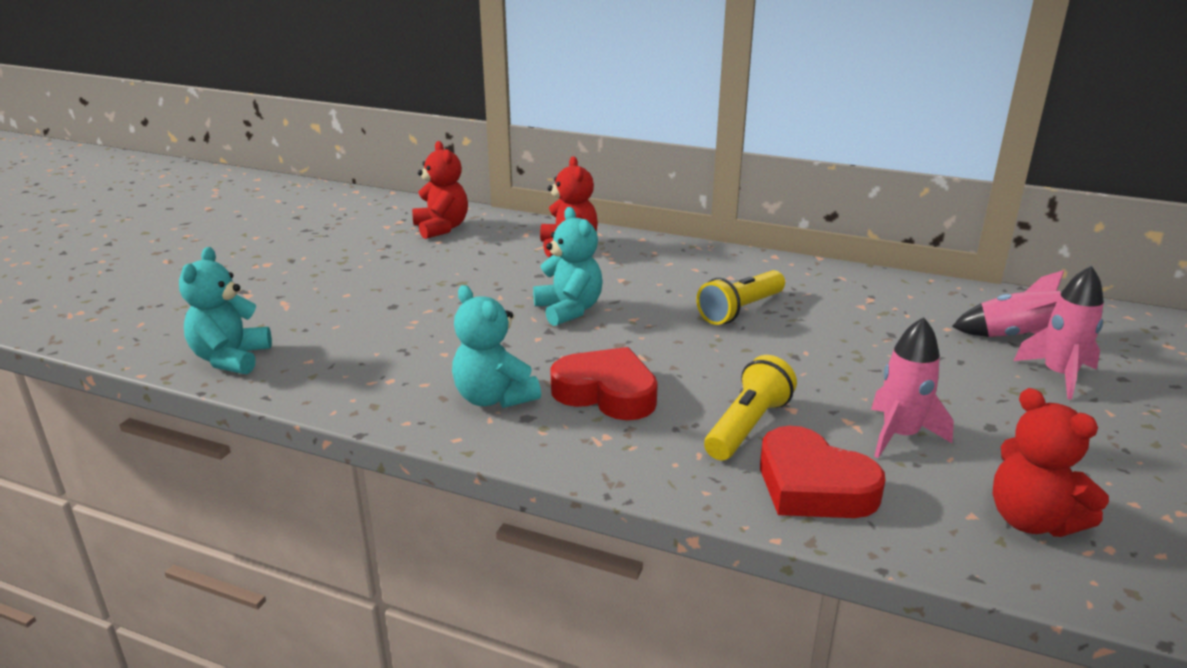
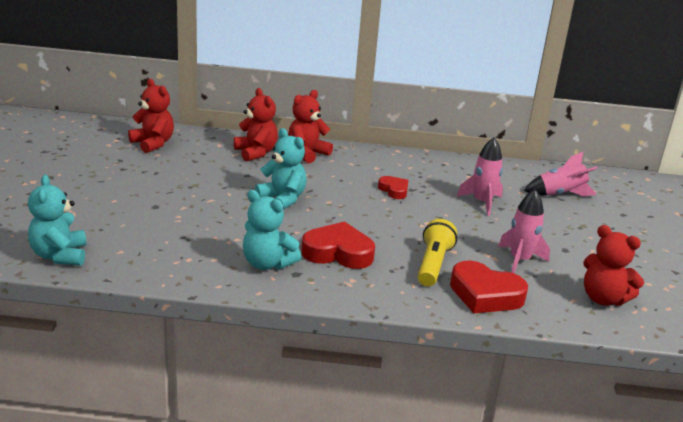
camera: 20 degrees left, 0 degrees up
(638, 252) = (307, 153): none -> red teddy bear
(740, 310) = (394, 190): yellow flashlight -> red heart
(1059, 375) = (590, 216): pink rocket -> pink rocket (482, 202)

